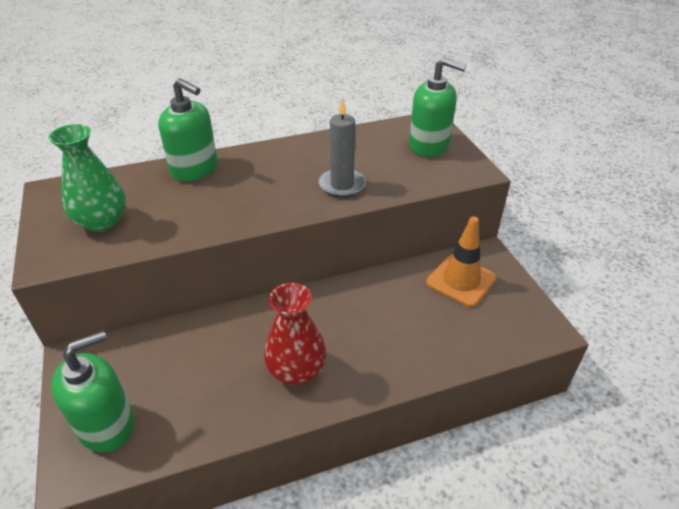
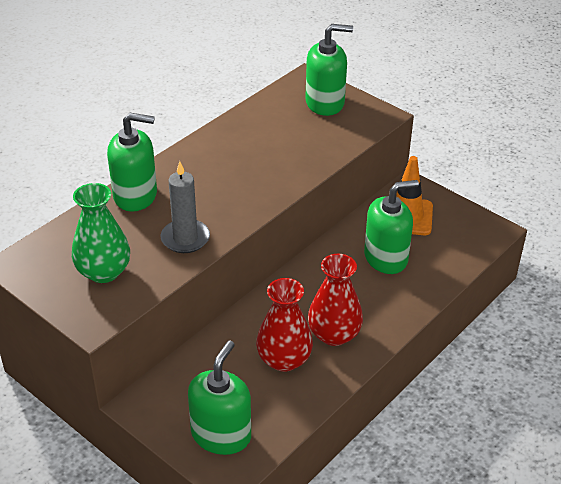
camera: 30 degrees left, 0 degrees up
(229, 374) = (284, 359): none -> red vase
(342, 185) = (283, 165): grey candle -> grey candle (185, 238)
(409, 314) = (386, 258): none -> green soap dispenser

